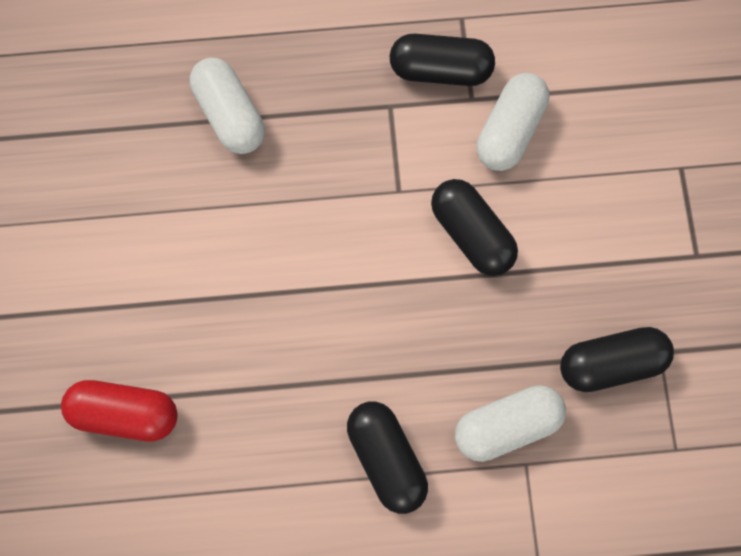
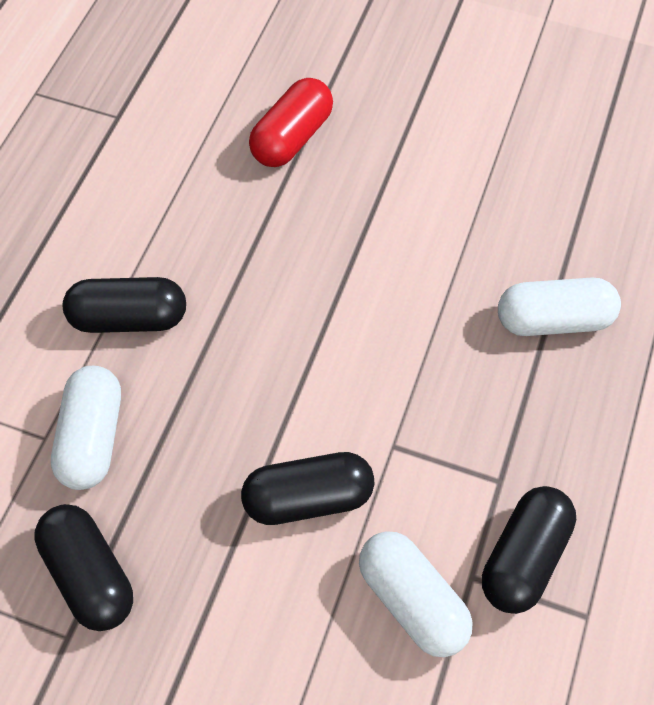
camera: 115 degrees right, 15 degrees down
(610, 362) = (89, 575): black capsule -> black capsule turned 45 degrees counterclockwise

